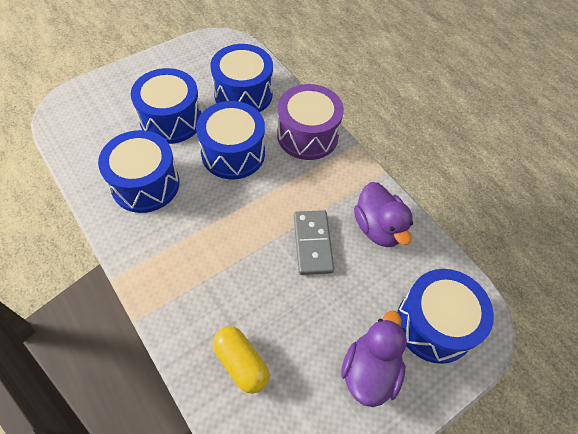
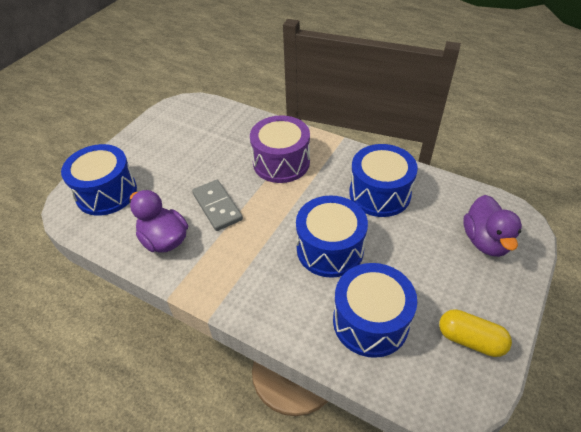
camera: 160 degrees right, 10 degrees down
(171, 120) = (414, 255): blue drum -> none
(241, 363) = (233, 131): yellow capsule -> yellow capsule (470, 340)
(307, 135) = (268, 301): purple drum -> purple drum (281, 162)
(369, 371) = (150, 155): purple duck -> purple duck (485, 241)

